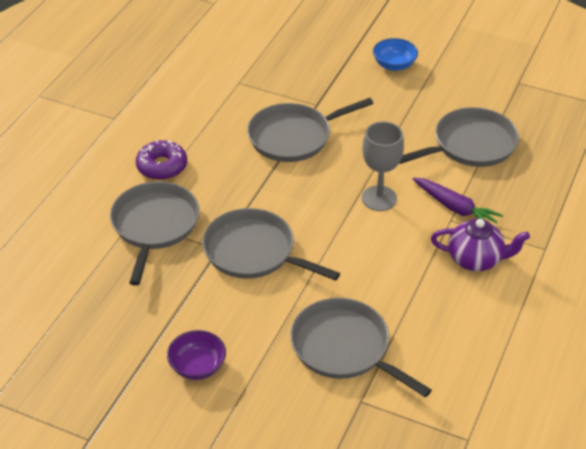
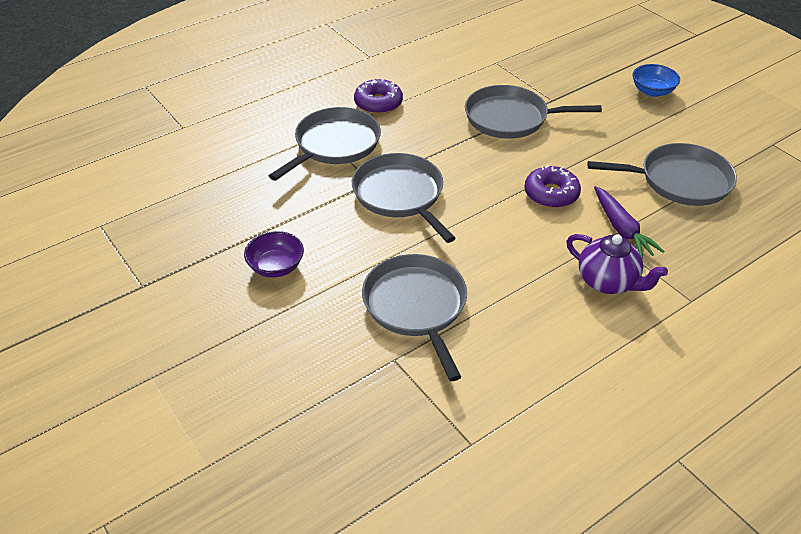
camera: 30 degrees right, 0 degrees up
(379, 198) = (551, 194): grey goblet -> purple donut

